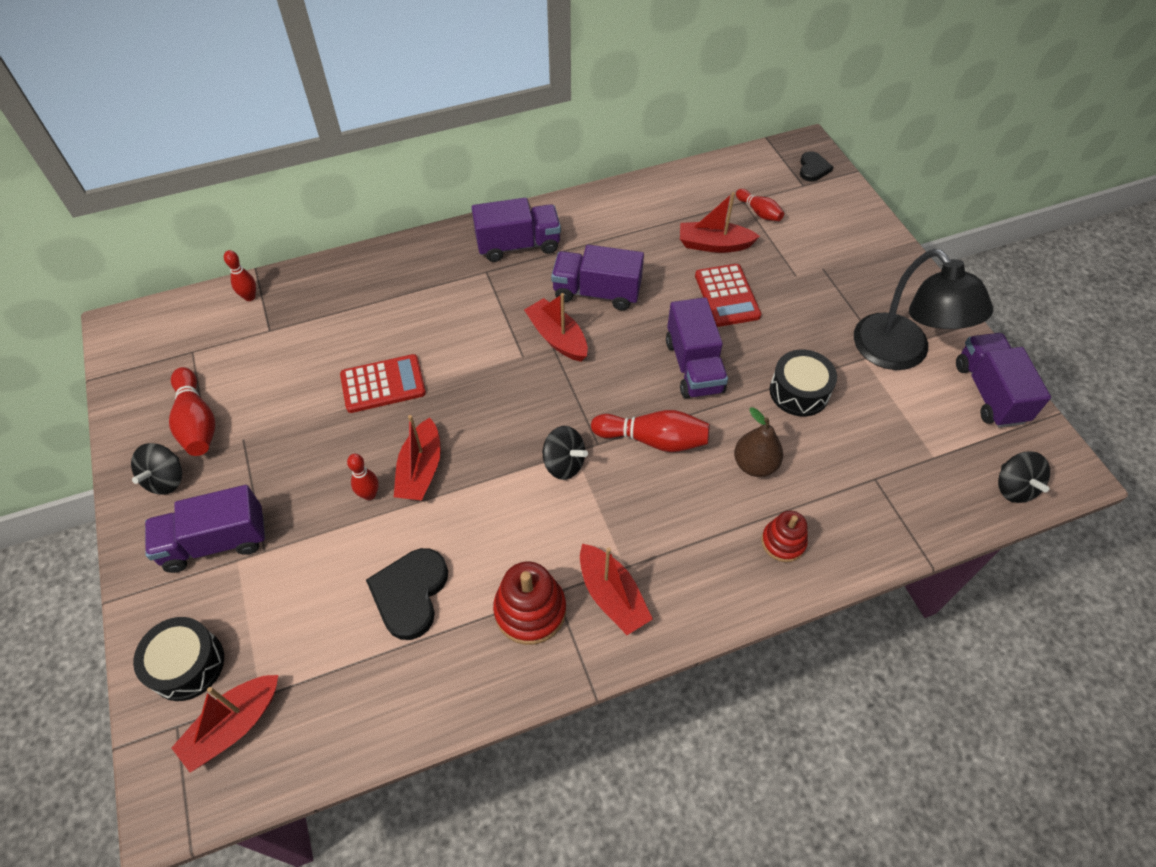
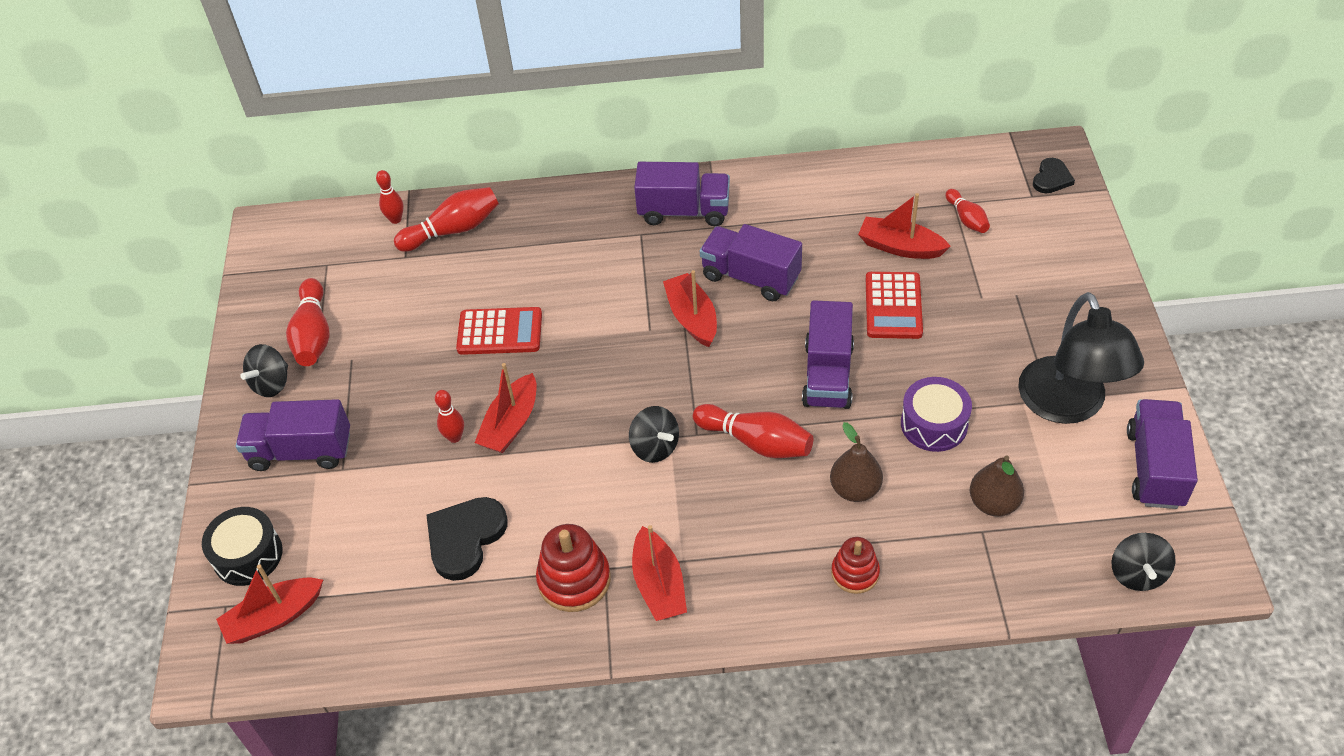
camera: 20 degrees right, 5 degrees down
(309, 297) = (453, 230): none -> red bowling pin
(799, 392) = (934, 424): black drum -> purple drum
(874, 451) = (993, 503): none -> brown pear

